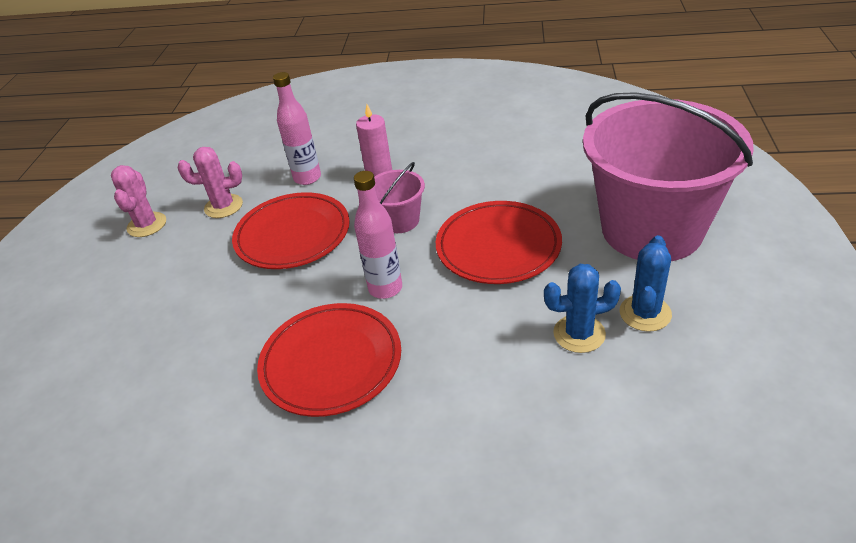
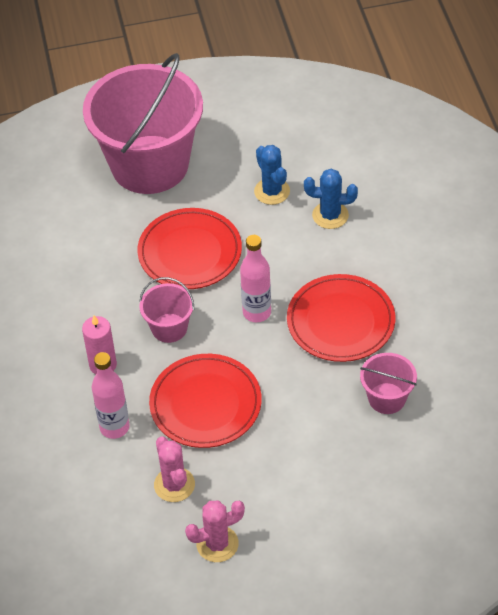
camera: 110 degrees left, 10 degrees up
(197, 382) = (387, 398): none -> pink bucket
(645, 313) = (243, 161): blue cactus -> blue cactus (330, 215)

